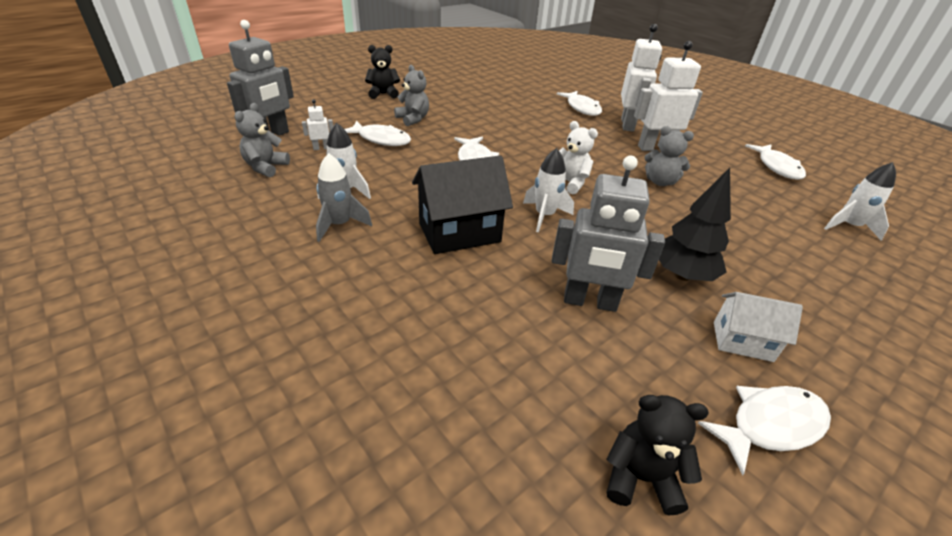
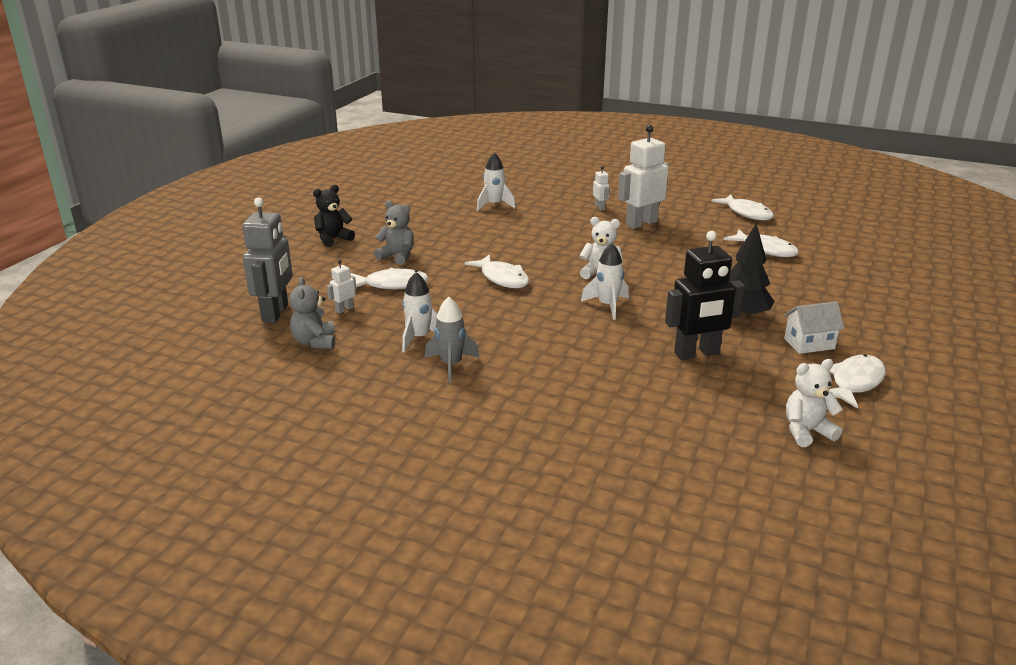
camera: 25 degrees left, 10 degrees down
(459, 233) = (555, 339): black house -> none
(582, 108) = (545, 202): white fish -> white fish (765, 249)
(590, 302) = (697, 353): grey robot -> black robot
(627, 125) = (600, 207): white robot -> white robot, size x0.45
(640, 477) = (806, 431): black teddy bear -> white teddy bear
(660, 182) = (670, 251): grey teddy bear -> none
(848, 226) = (825, 246): white rocket -> white rocket (494, 205)

